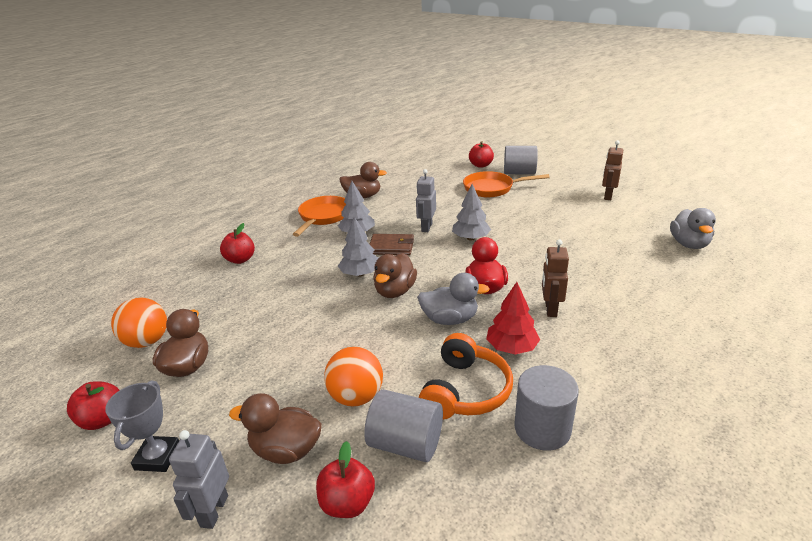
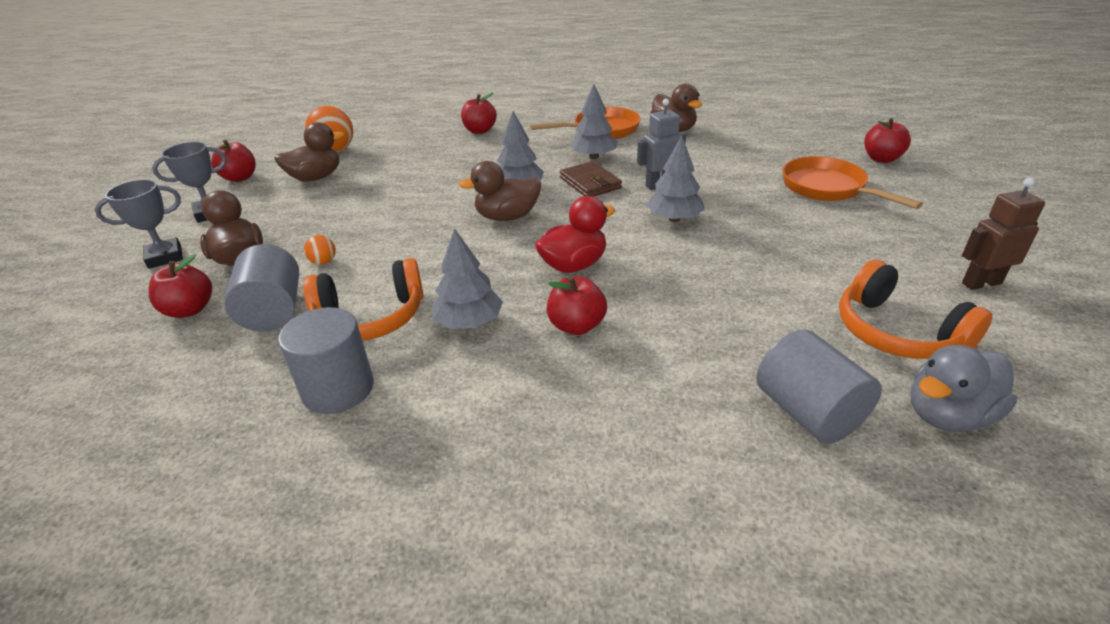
camera: 55 degrees right, 5 degrees up
(214, 511) = (165, 257): grey robot -> grey trophy
(356, 397) = (323, 262): orange ball -> orange ball, size x0.48
(450, 319) = (487, 265): grey duck -> none
(511, 347) = (469, 322): red tree -> grey tree
(519, 173) = (913, 190): grey cylinder -> grey cylinder (808, 412)
(550, 309) = (576, 326): brown robot -> red apple
(627, 228) = (897, 332): none -> orange headphones

